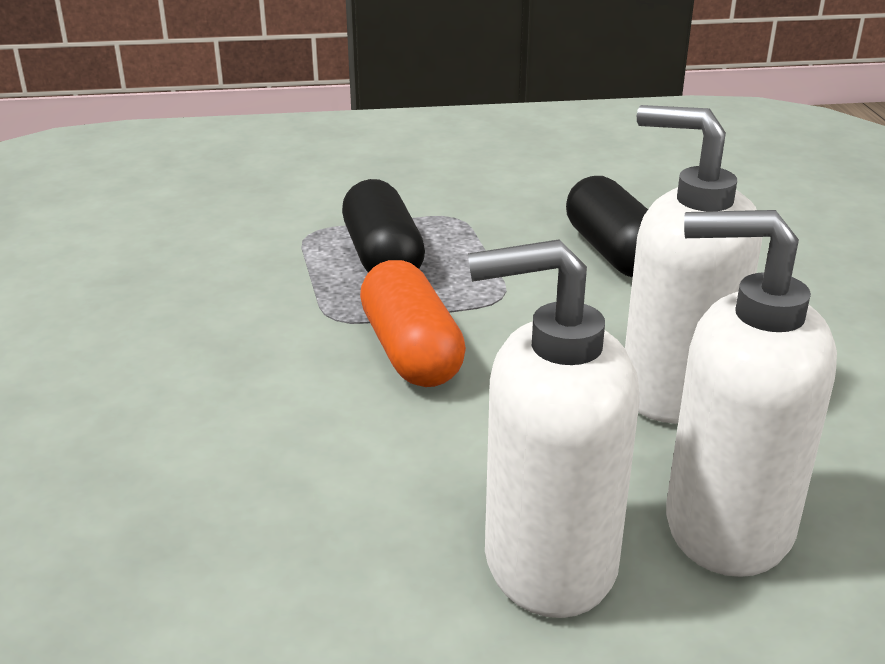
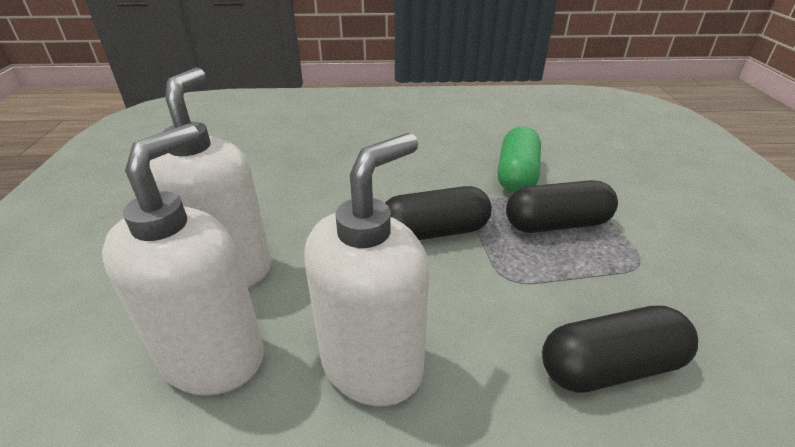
camera: 95 degrees right, 5 degrees up
(249, 277) = (516, 175): none -> green capsule
(411, 351) = (434, 232): orange capsule -> black capsule

